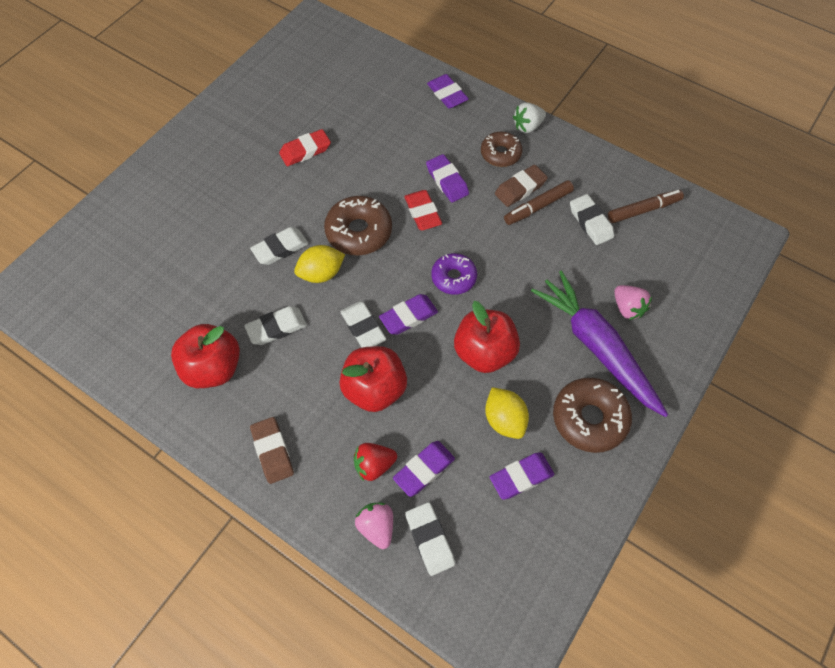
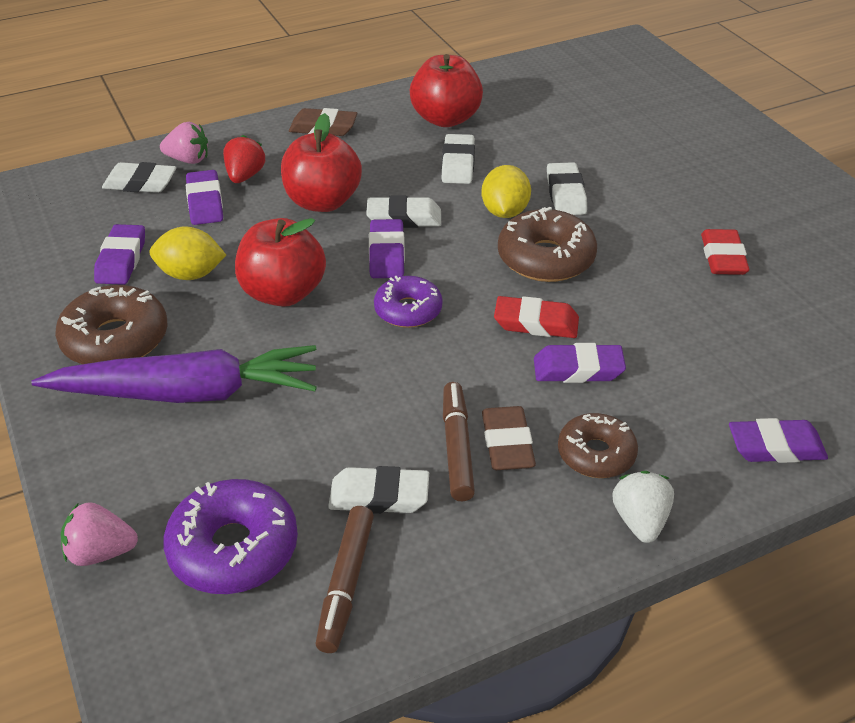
camera: 120 degrees right, 20 degrees down
(627, 308) = (205, 456): pink strawberry -> pink strawberry (101, 552)
(663, 261) = (233, 548): none -> purple donut

